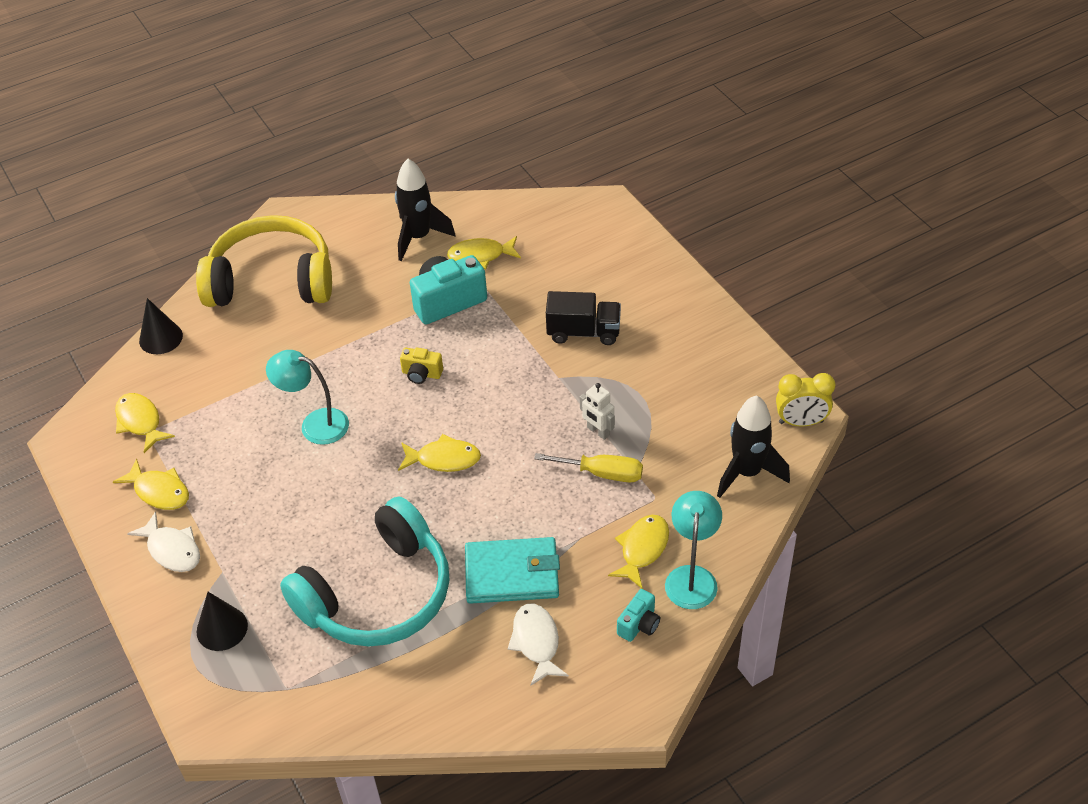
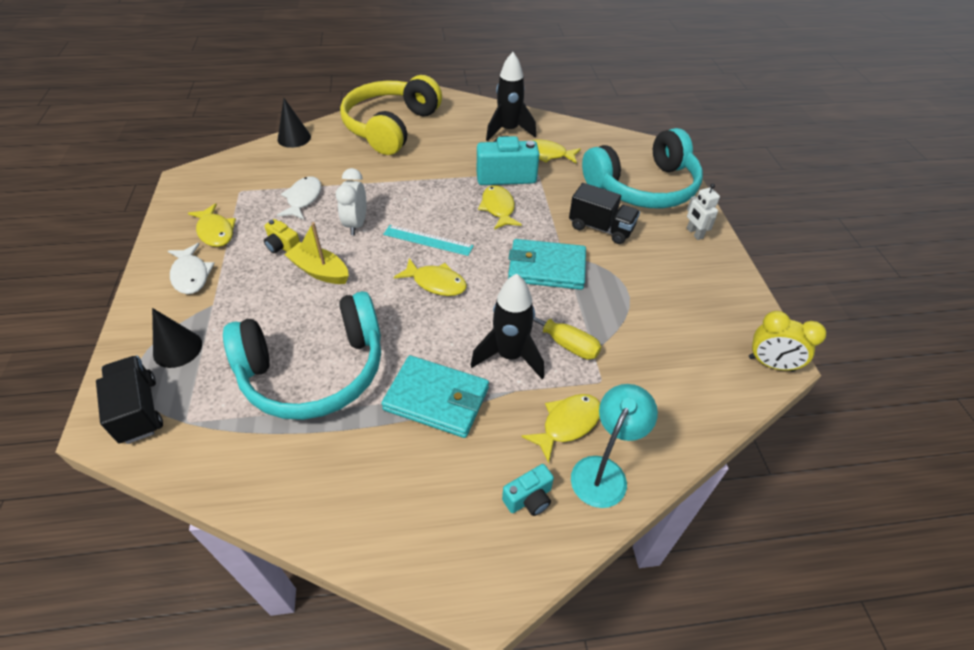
camera: 20 degrees right, 0 degrees up
(140, 422) = (240, 183): yellow fish -> yellow fish (498, 208)
(231, 697) = (138, 410): none -> black truck
(272, 280) = (391, 127): yellow headphones -> yellow headphones turned 90 degrees counterclockwise
(311, 492) = (320, 271): none -> yellow boat
(315, 424) = (356, 224): turquoise lamp -> white clock
(406, 414) = (428, 240): none -> turquoise ruler
(421, 374) = (456, 217): yellow camera -> yellow camera (283, 247)
(536, 642) = (422, 473): white fish -> white fish (303, 199)
(549, 400) = (546, 268): none -> turquoise wallet
(598, 431) = (576, 306): white robot -> white robot (694, 233)
(607, 263) = (643, 187): none -> turquoise headphones
(747, 472) = (700, 391): black rocket -> black rocket (510, 356)

